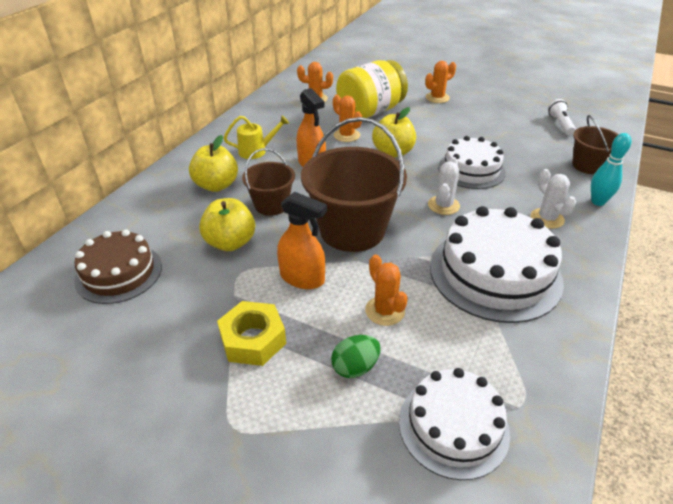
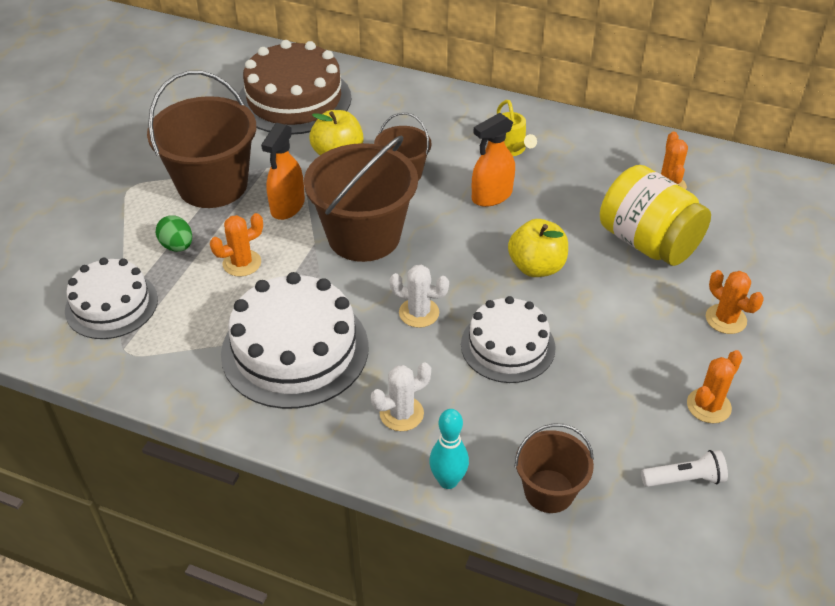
camera: 85 degrees right, 5 degrees up
(119, 273) = (294, 99): brown cake -> brown cake, size x1.55
(216, 185) = (434, 131): yellow apple -> none
(253, 339) = (213, 185): yellow nut -> brown bucket
(346, 135) = (570, 222): orange cactus -> orange cactus (708, 406)

